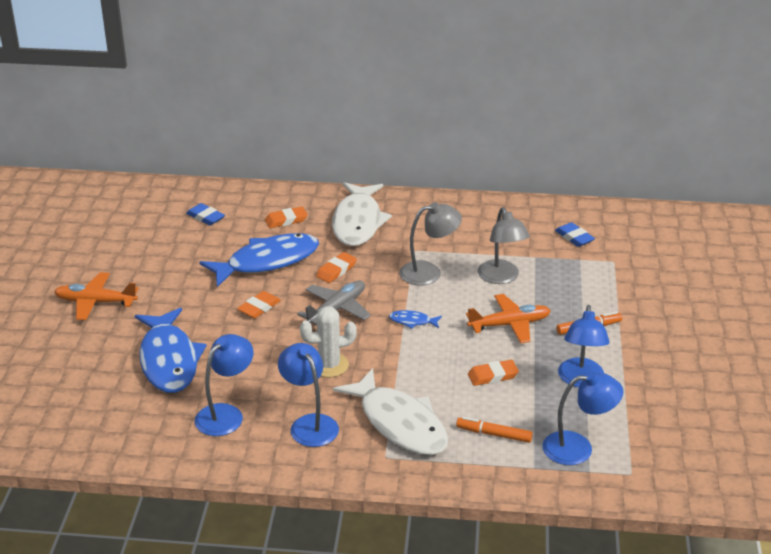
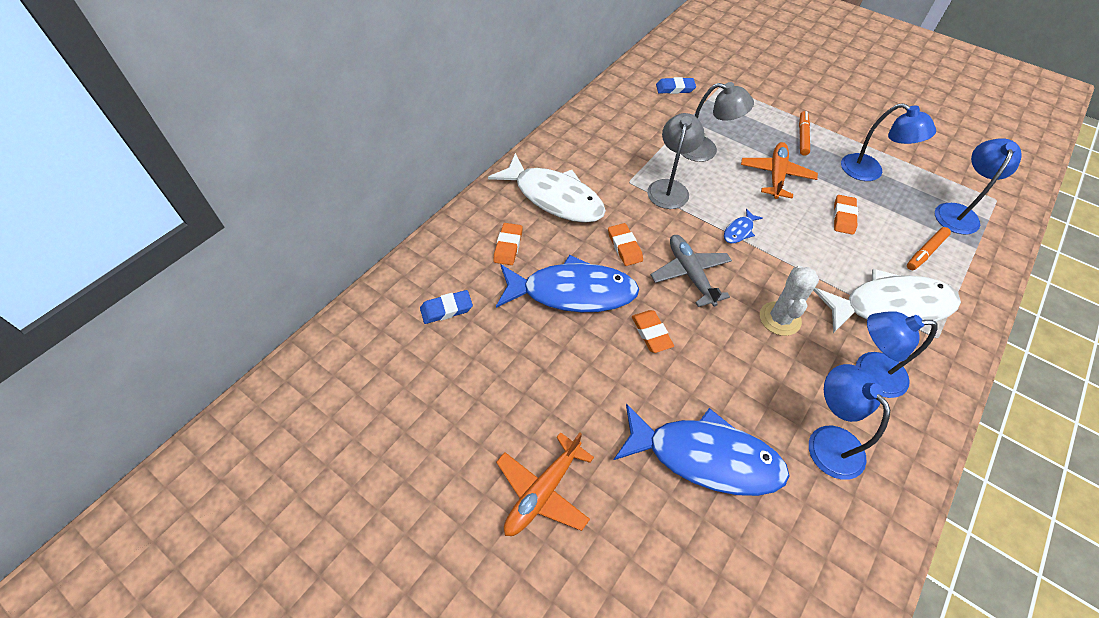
camera: 60 degrees left, 20 degrees up
(267, 262) = (572, 292): blue fish -> blue fish turned 90 degrees clockwise

